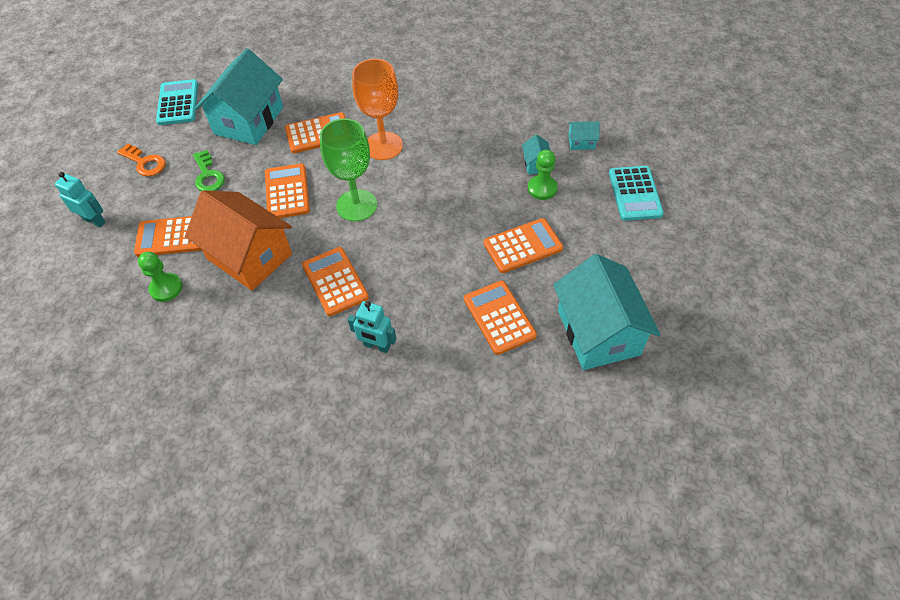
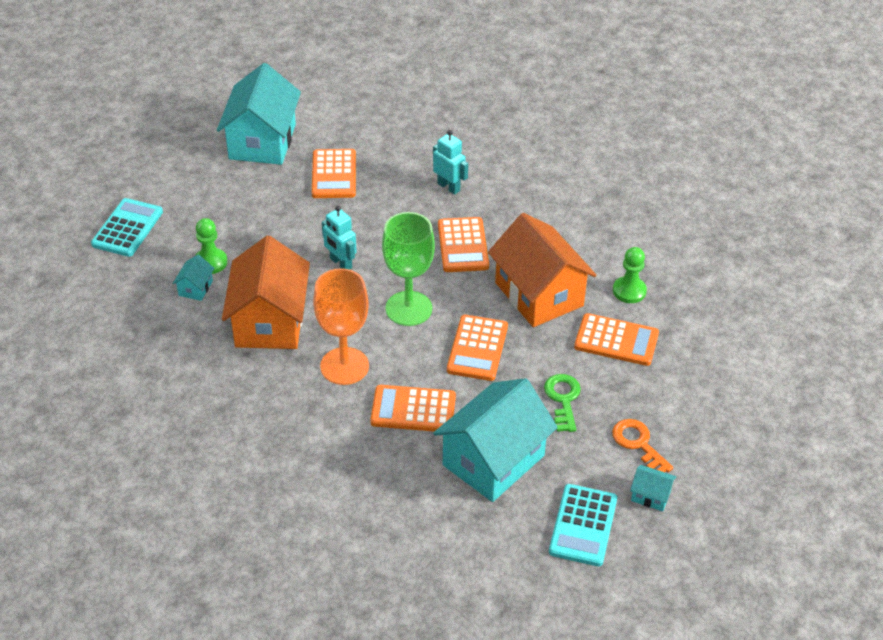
camera: 160 degrees left, 10 degrees down
(94, 221) = (703, 387): turquoise robot -> turquoise robot (340, 263)
(460, 159) = (270, 321): none -> orange house
(522, 246) = (271, 219): orange calculator -> none
(581, 142) = (128, 295): turquoise house -> turquoise house (650, 495)

